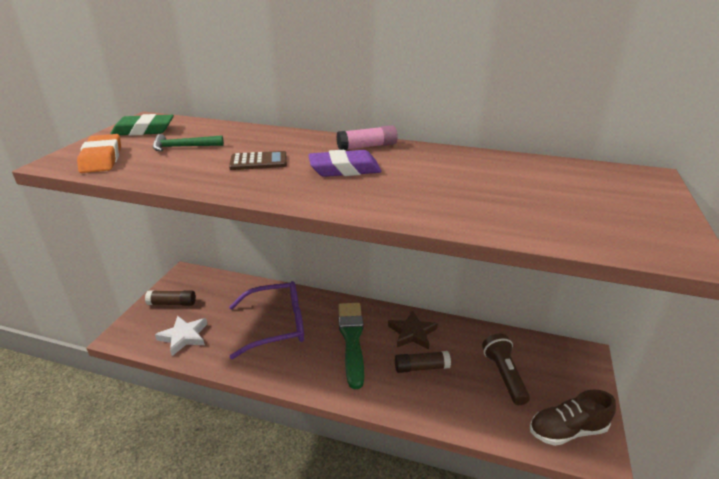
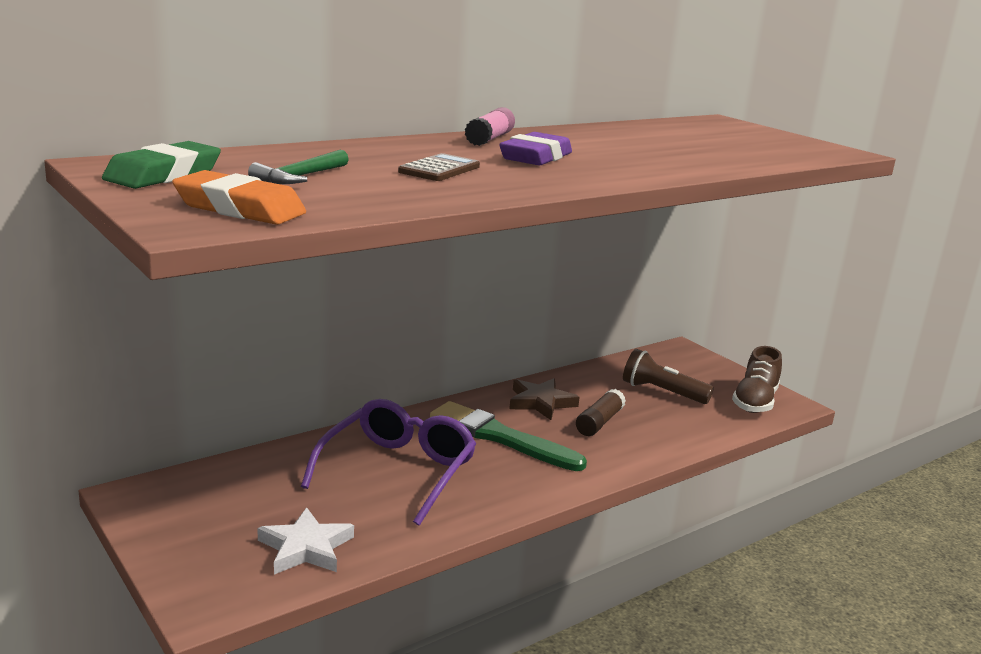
camera: 55 degrees left, 10 degrees down
(172, 303) = (198, 532): brown glue stick -> none

